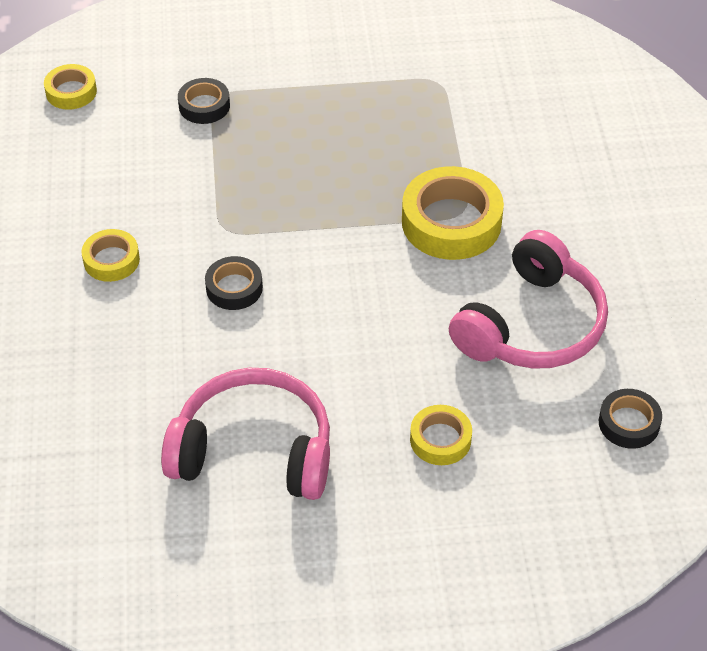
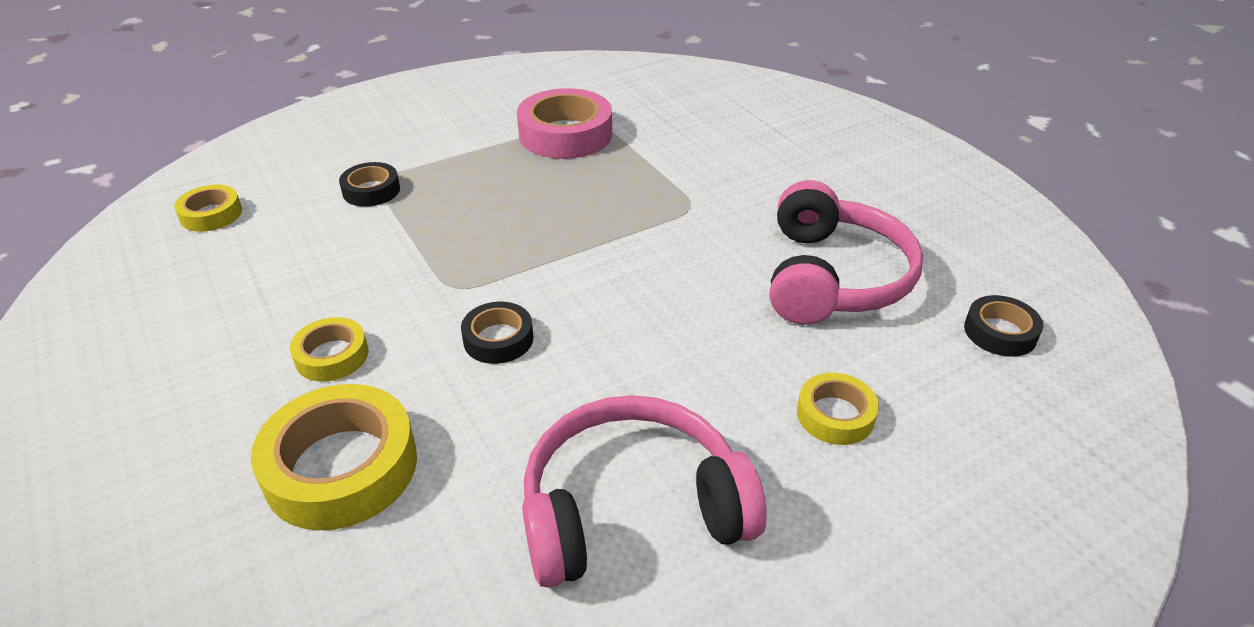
camera: 25 degrees left, 10 degrees down
(402, 91) = (565, 134): none -> pink tape
(451, 222) = (686, 217): yellow tape -> yellow tape (341, 467)

